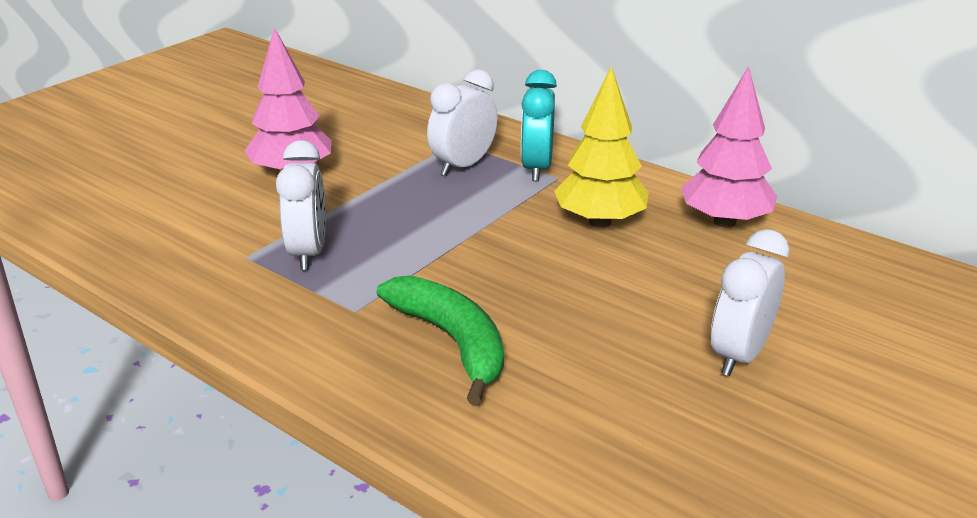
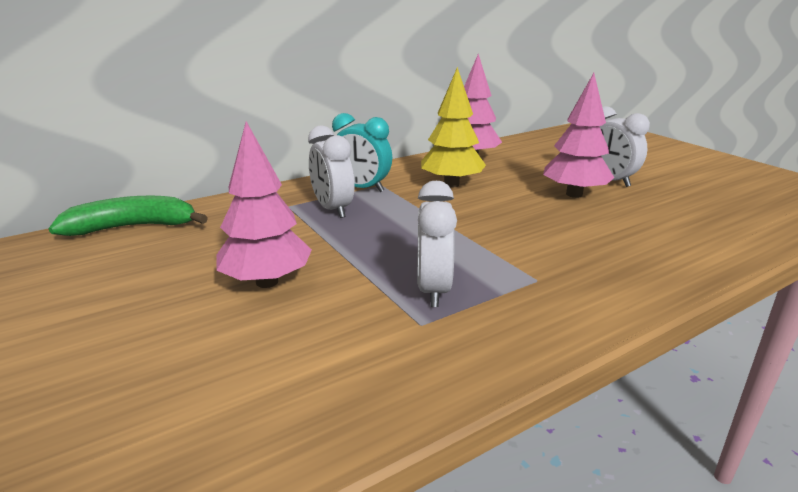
camera: 70 degrees left, 5 degrees down
(308, 253) = (433, 290): white clock -> white clock turned 105 degrees counterclockwise
(452, 342) = (587, 249): green banana -> green banana (134, 227)
(644, 323) = (574, 194): none -> pink tree

